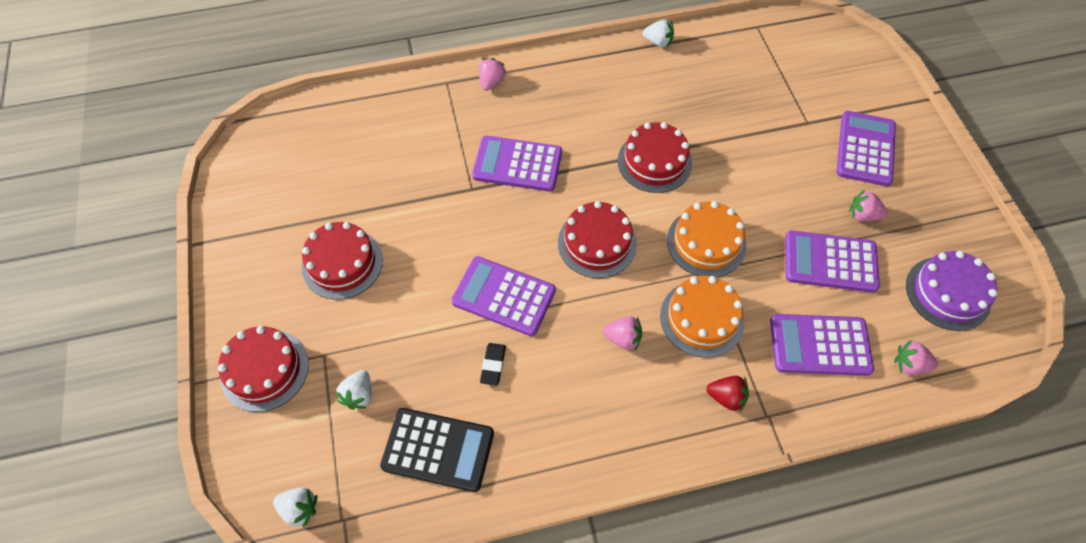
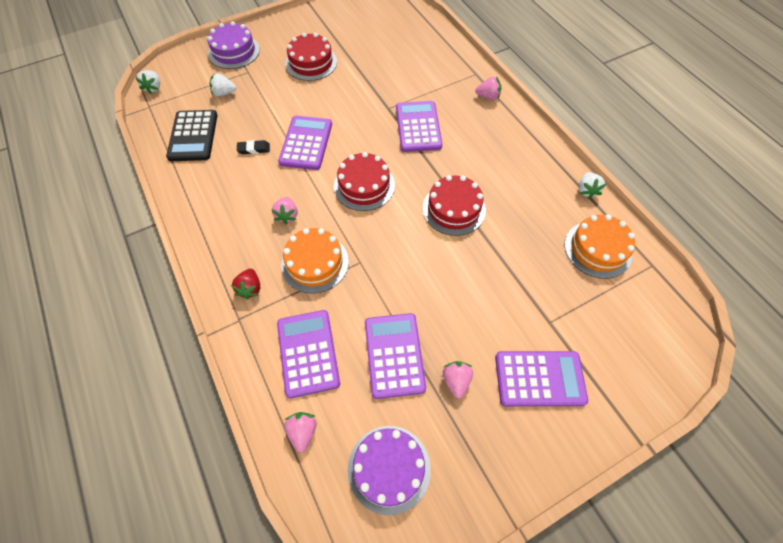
camera: 75 degrees right, 0 degrees up
(265, 370) = (234, 51): red cake -> purple cake
(706, 242) = (386, 256): orange cake -> orange cake (597, 249)

